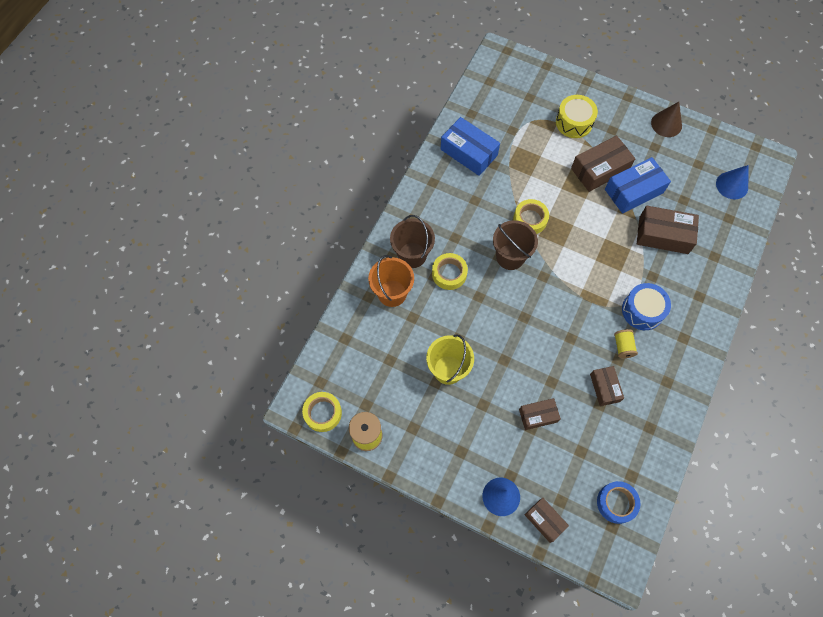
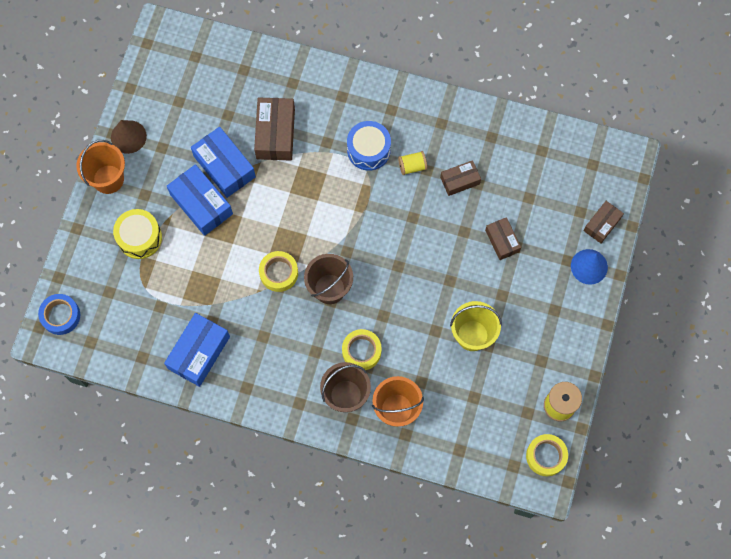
camera: 100 degrees left, 5 degrees up
(600, 169) = (201, 204): brown box -> blue box
(616, 503) = (570, 162): blue tape -> blue tape (60, 316)
(628, 106) = (108, 179): none -> orange bucket
(732, 185) = (201, 67): blue cone -> none

